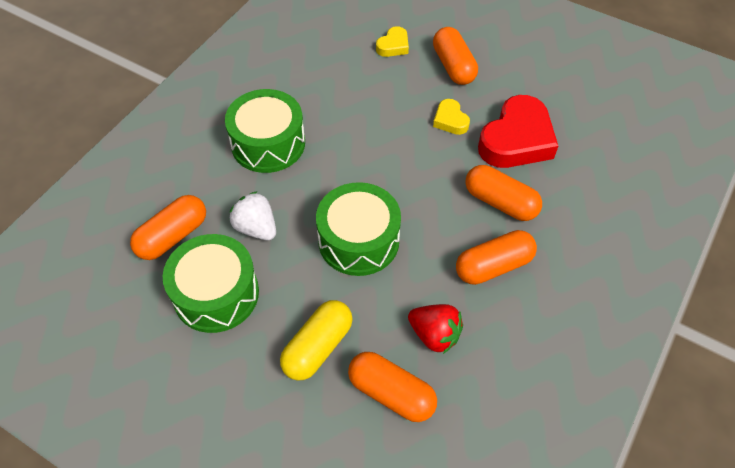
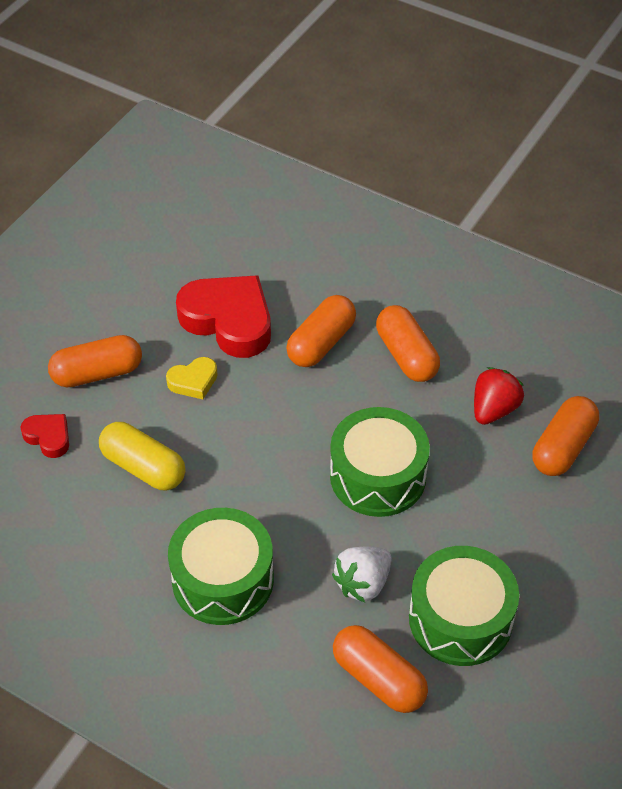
camera: 90 degrees left, 5 degrees down
(317, 347) = (519, 512): yellow capsule -> yellow capsule (143, 467)
(393, 46) = (48, 437): yellow heart -> red heart

